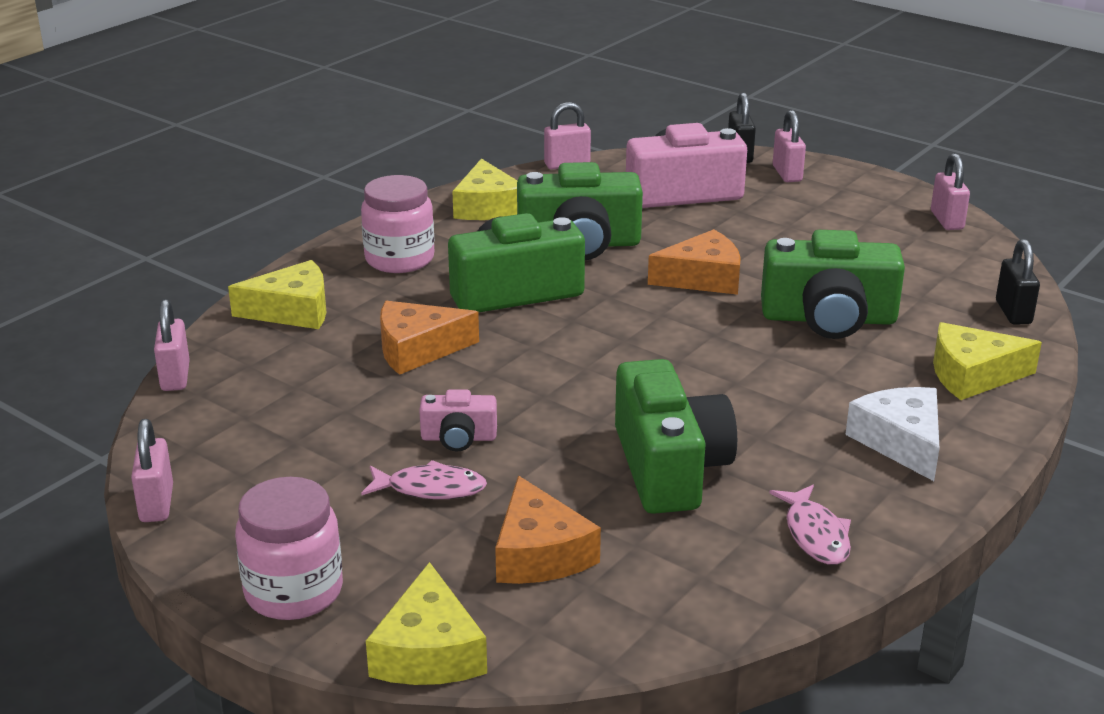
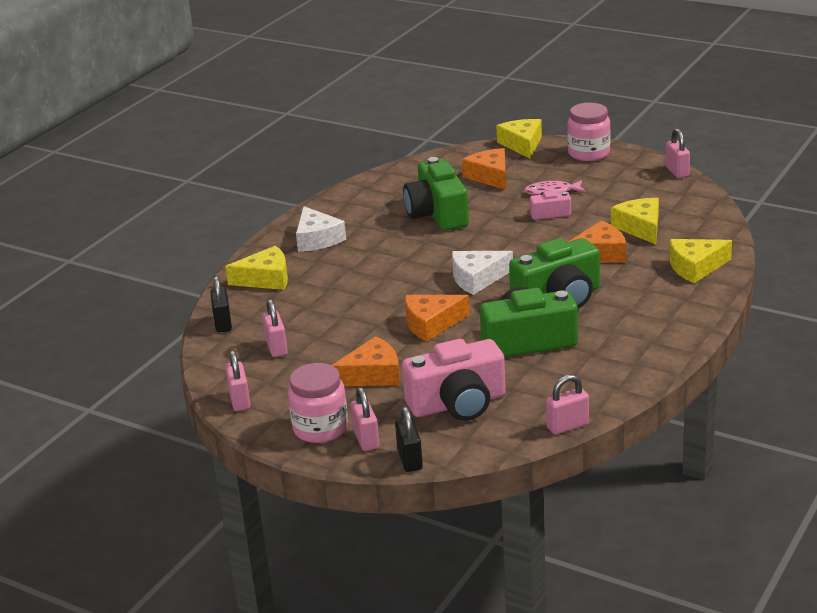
camera: 175 degrees right, 0 degrees up
(175, 377) = (728, 222): pink padlock -> pink padlock (276, 348)
(399, 259) = (652, 312): pink jar -> pink jar (320, 428)
(487, 207) = (614, 368): yellow cheese -> yellow cheese (640, 227)
(623, 333) = (477, 278): none -> white cheese
(783, 229) = (372, 375): none -> orange cheese
(815, 535) = (366, 197): pink fish -> none
(828, 318) = (346, 304): green camera -> none

